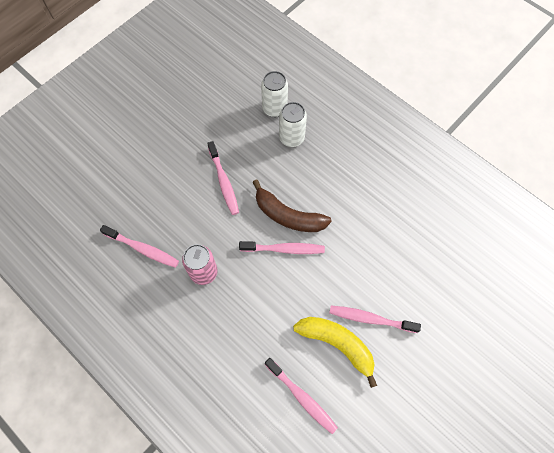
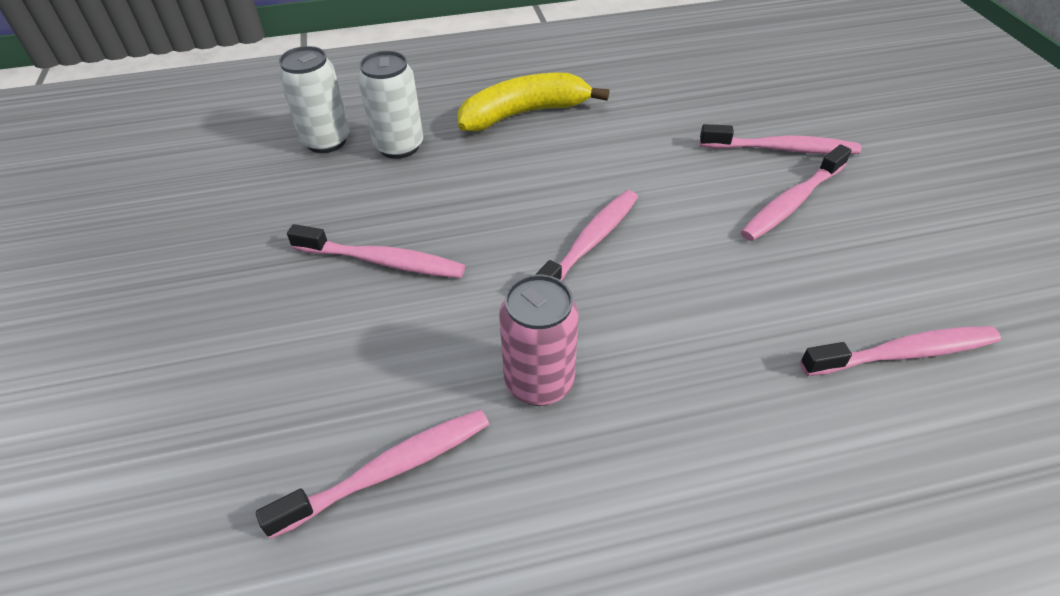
camera: 55 degrees left, 20 degrees down
(288, 215) = (531, 211): brown banana -> none
(337, 344) = (817, 259): yellow banana -> yellow banana (524, 113)
(410, 298) = (782, 149): none -> pink toothbrush

